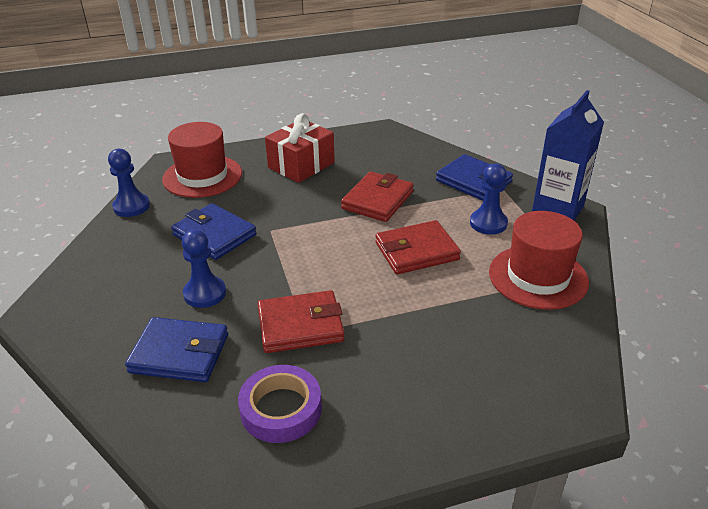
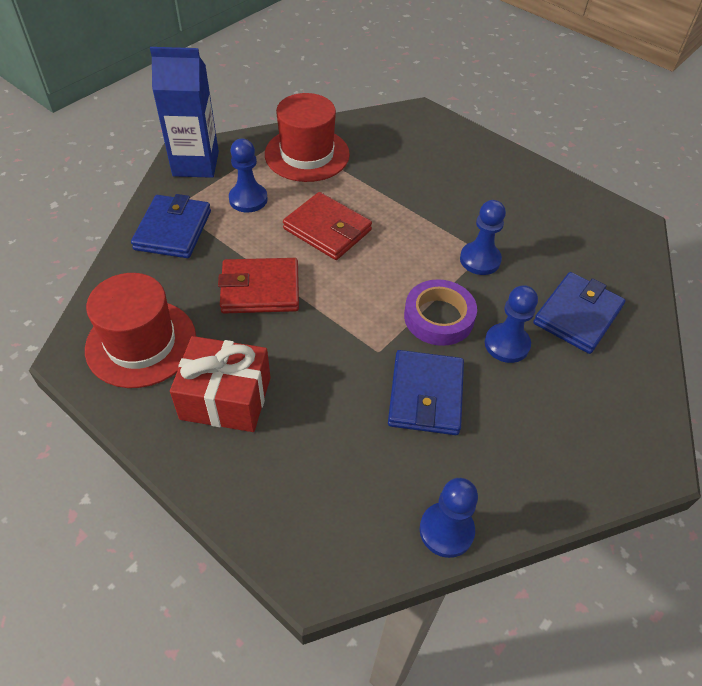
camera: 125 degrees left, 15 degrees up
(180, 353) = (577, 315): blue wallet -> blue wallet turned 60 degrees clockwise
(202, 176) = (323, 498): red hat -> red hat (141, 343)
(281, 409) = (557, 232): purple tape -> purple tape (438, 317)
(300, 325) = (480, 260): red wallet -> blue pawn

